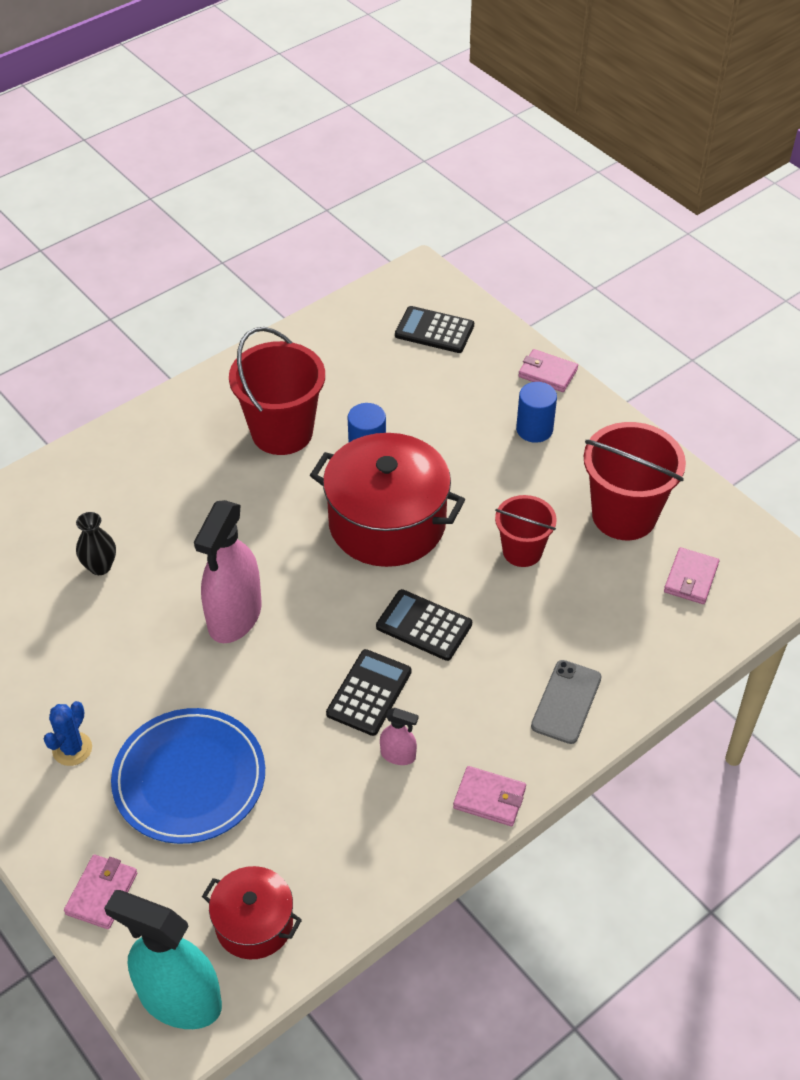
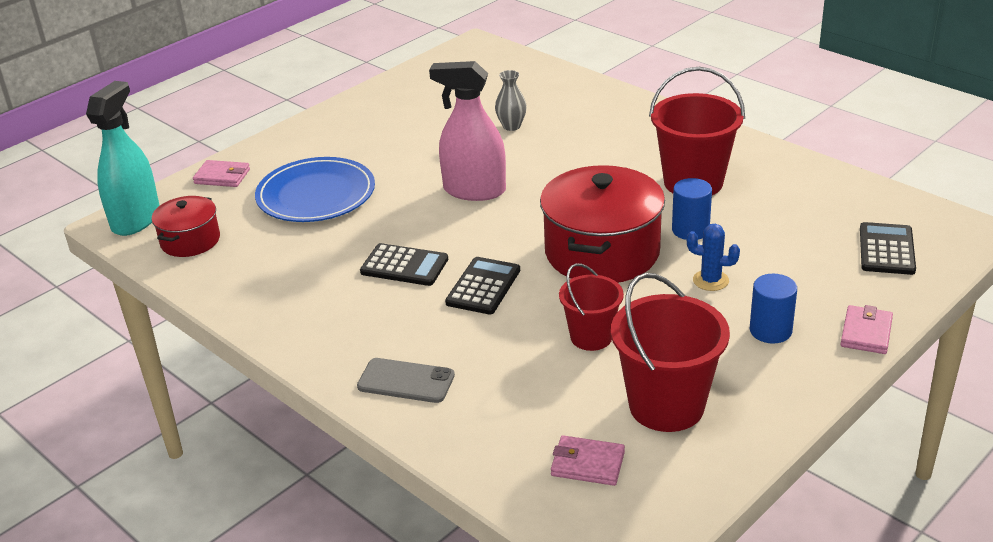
camera: 85 degrees right, 15 degrees down
(72, 749) = (341, 145): blue cactus -> blue cactus (710, 280)
(100, 566) = (511, 126): black vase -> grey vase
(398, 755) = (340, 288): pink spray bottle -> none
(489, 798) = (297, 343): pink wallet -> none

